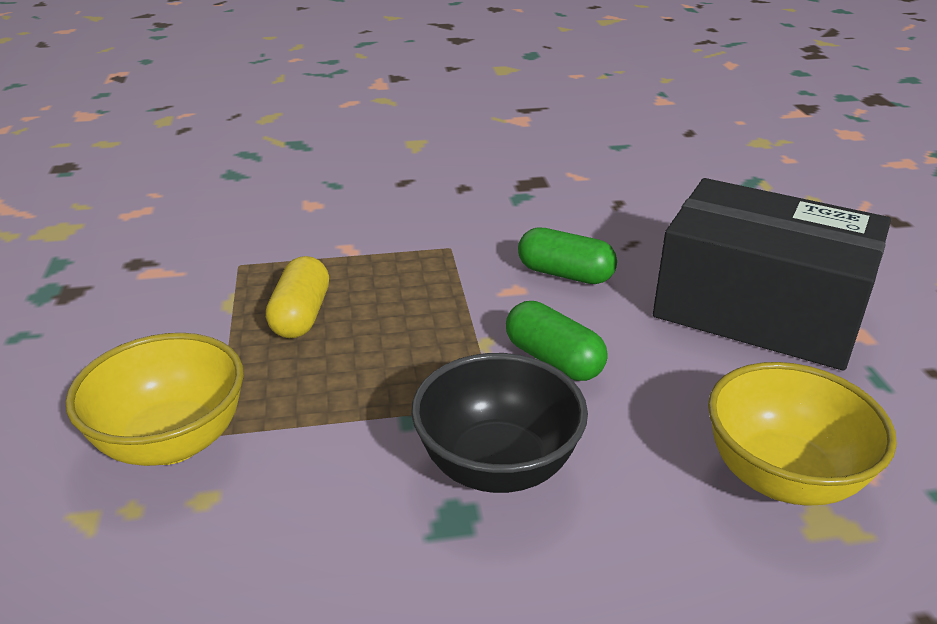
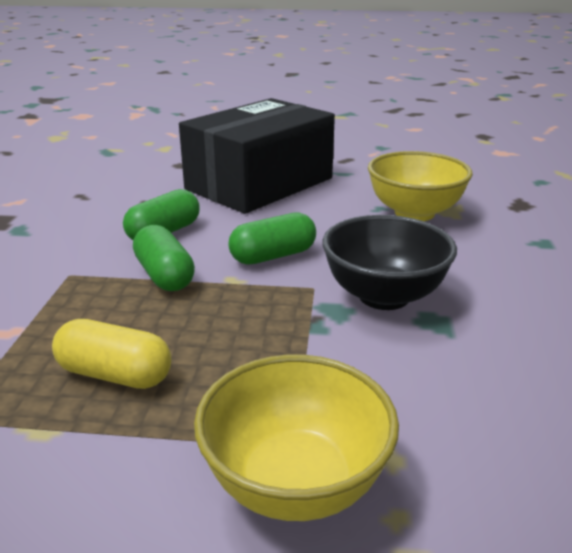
camera: 75 degrees left, 5 degrees down
(472, 298) = (164, 275): none -> green capsule

